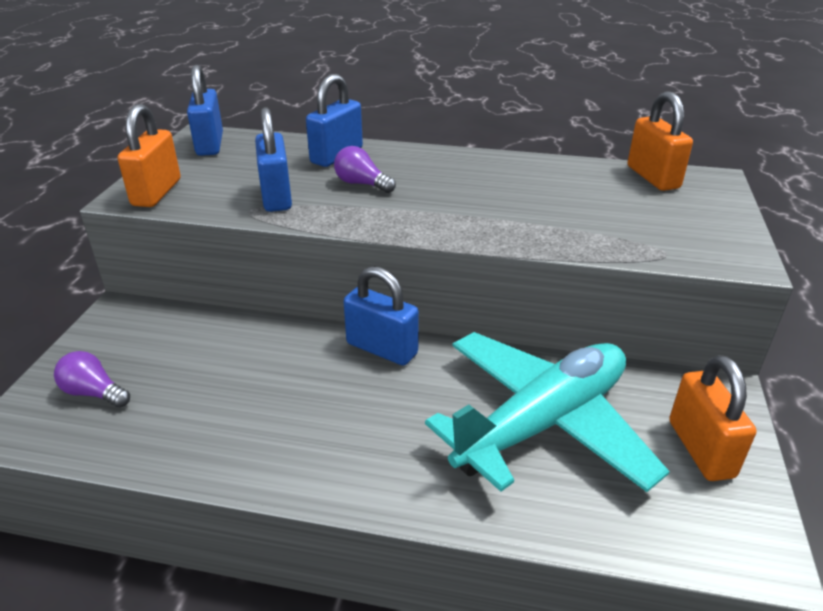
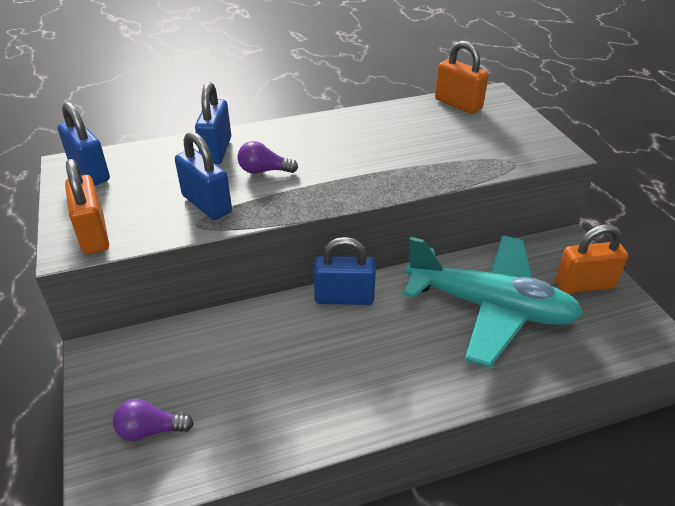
camera: 30 degrees left, 5 degrees up
(542, 423) = (490, 307): turquoise plane -> turquoise plane turned 90 degrees clockwise
(700, 449) = (584, 285): orange padlock -> orange padlock turned 60 degrees counterclockwise

